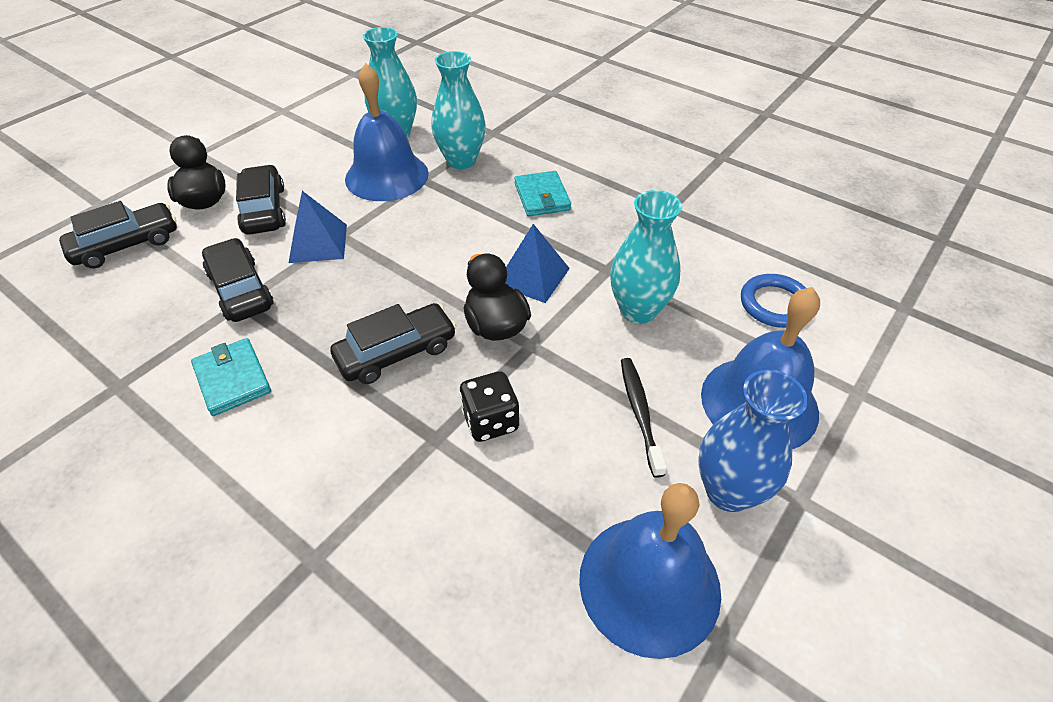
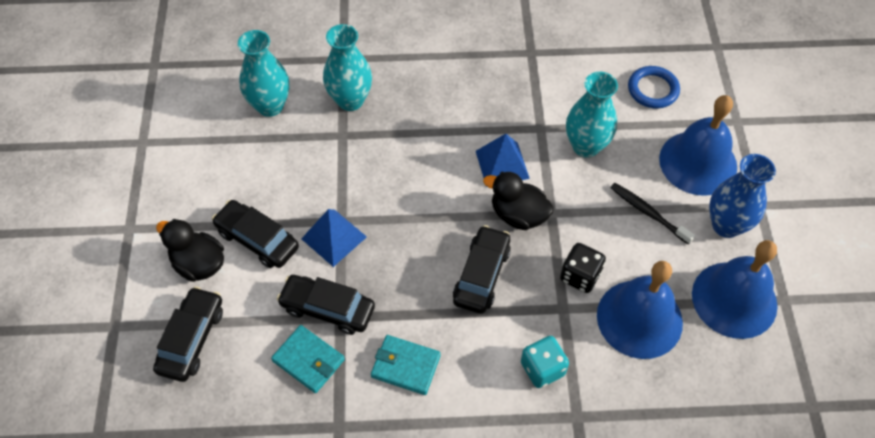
camera: 40 degrees left, 10 degrees up
(342, 480) = (542, 369): none -> turquoise dice
(387, 176) = (312, 149): blue bell -> blue bell (639, 318)
(542, 197) = (441, 96): turquoise wallet -> turquoise wallet (308, 360)

